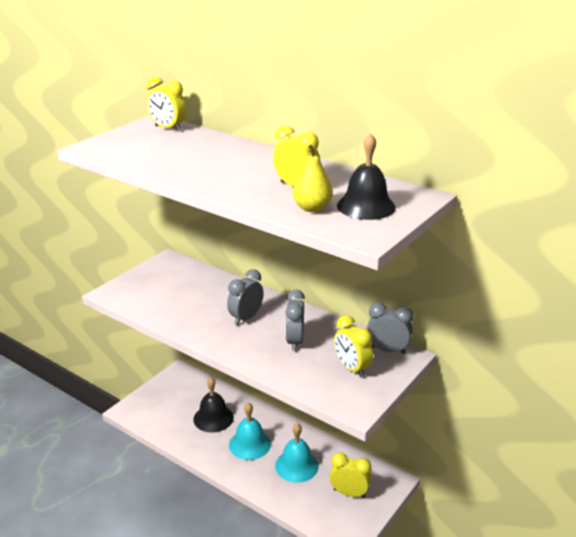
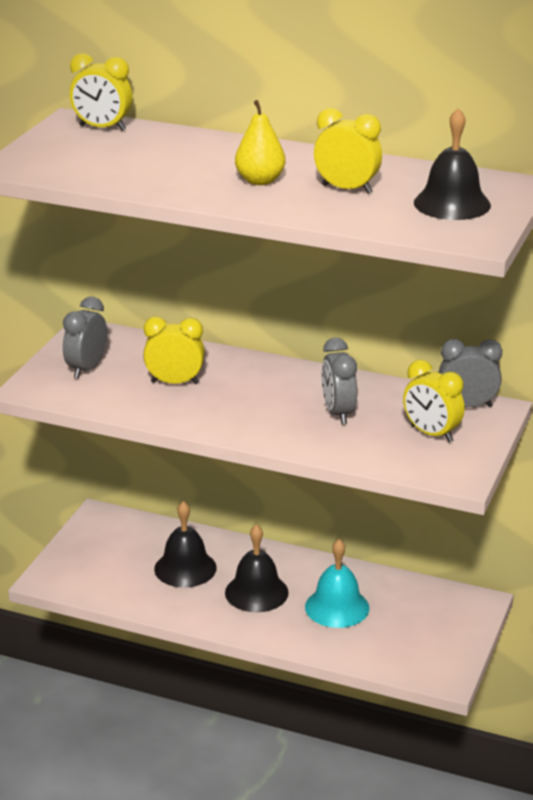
camera: 15 degrees left, 0 degrees up
(246, 318) = (253, 394): grey clock -> grey clock (86, 369)
(249, 444) = (256, 592): turquoise bell -> black bell
(312, 208) = (386, 213): yellow pear -> yellow pear (260, 181)
(349, 493) = (425, 627): yellow clock -> yellow clock (175, 383)

